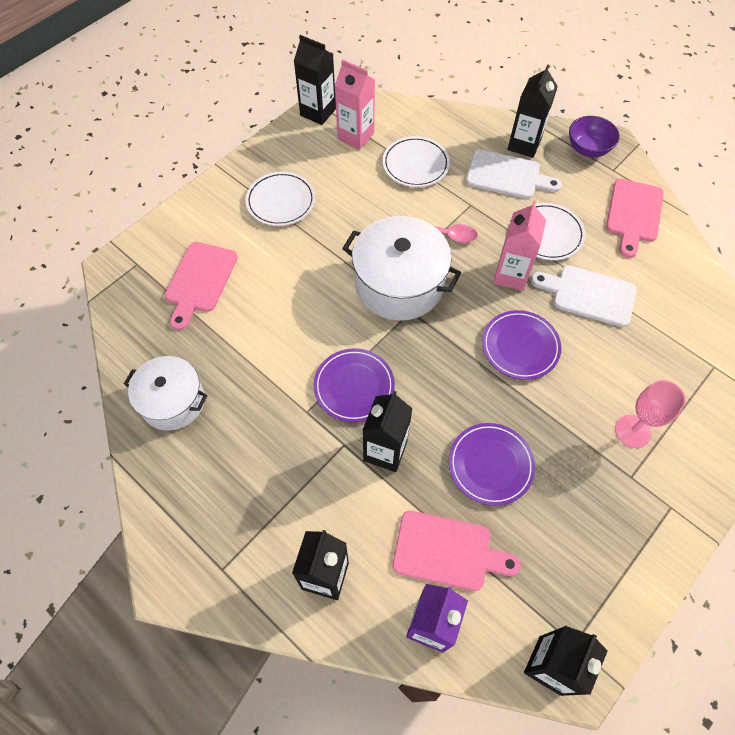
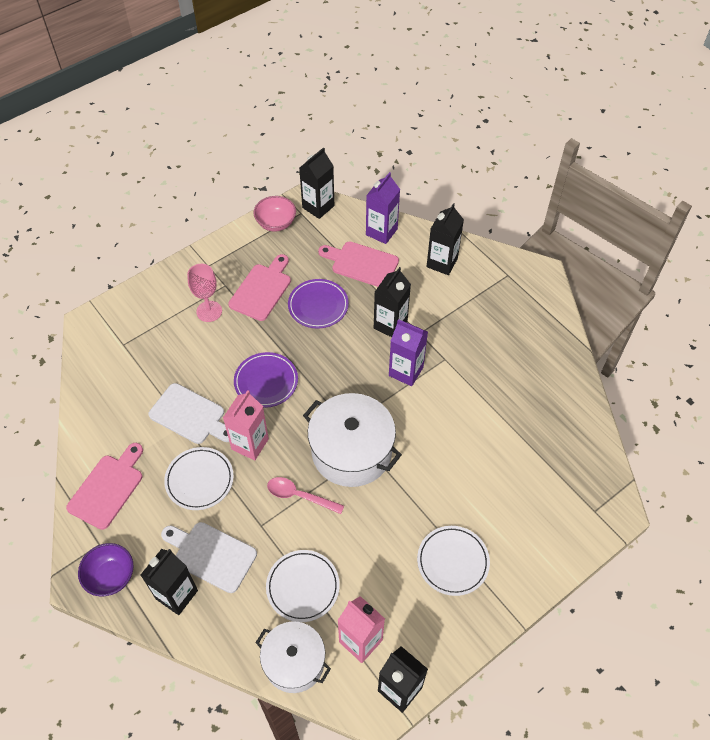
camera: 170 degrees left, 5 degrees down
(173, 401) = (548, 381): white pot -> white pot (294, 662)
(200, 281) = (532, 483): pink cutting board -> pink cutting board (262, 290)
(354, 387) = (406, 371): purple plate -> purple carton
(605, 612) = (276, 223): none -> pink bowl

